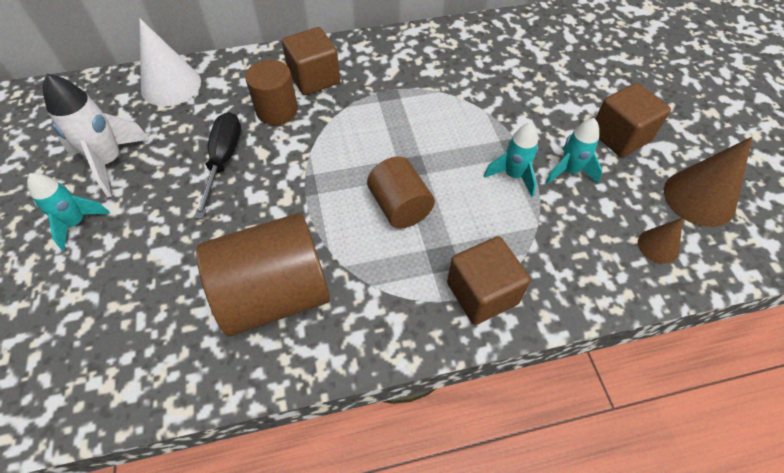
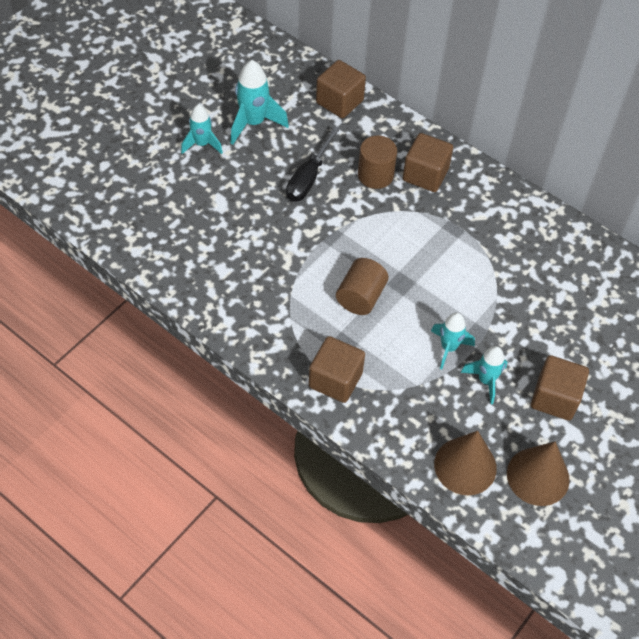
camera: 50 degrees right, 0 degrees up
(110, 162) = (253, 123): white rocket -> turquoise rocket
(171, 85) = (339, 102): white cone -> brown cube
(223, 160) = (308, 178): black screwdriver -> black screwdriver turned 150 degrees clockwise
(275, 294) = (242, 273): brown cylinder -> none
(658, 246) = (465, 466): brown cone -> brown cone, size x1.84

